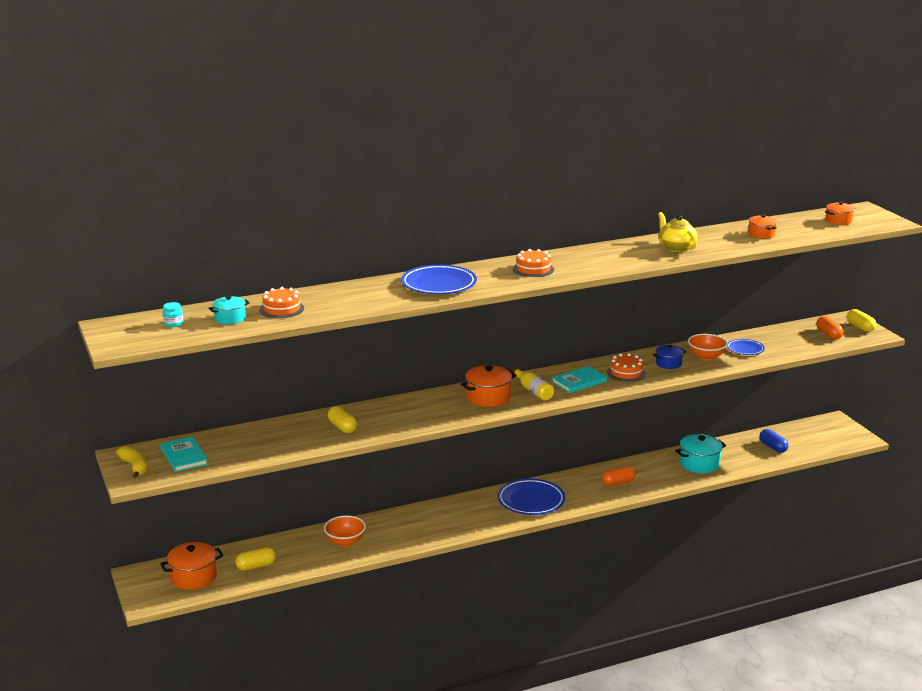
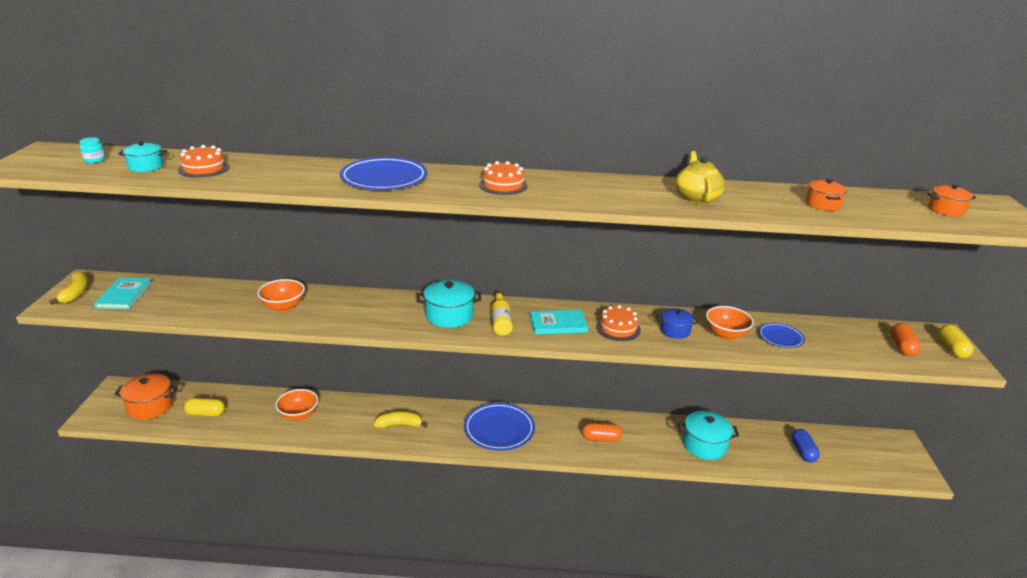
camera: 25 degrees right, 5 degrees up
(342, 427) = (283, 307): yellow capsule -> orange bowl
(443, 522) = (399, 425): none -> yellow banana
(488, 397) = (449, 315): orange pot -> turquoise pot

